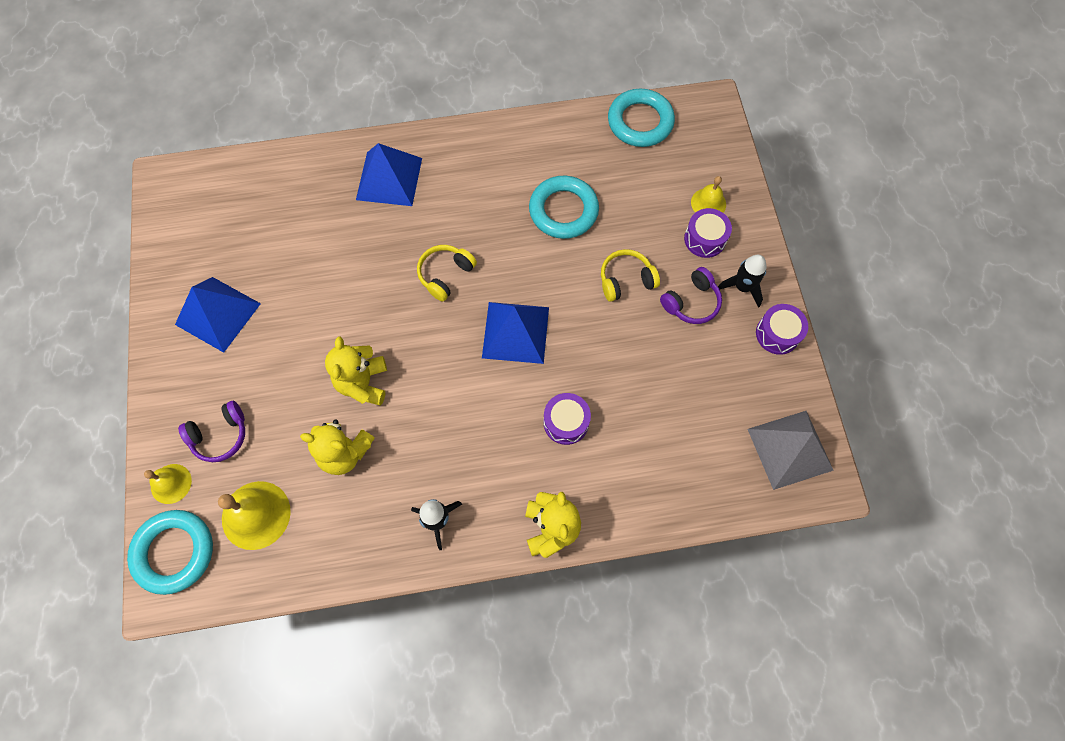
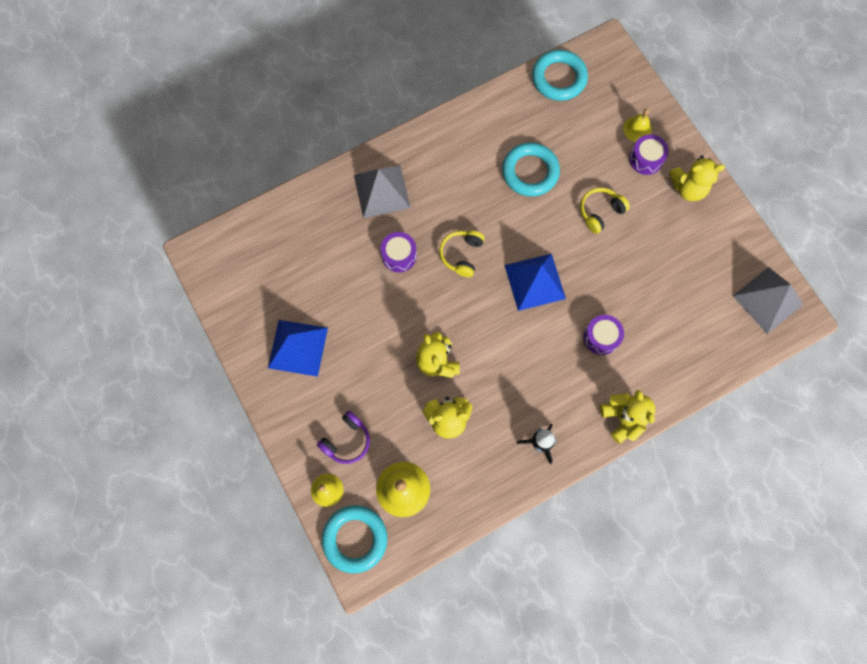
camera: 20 degrees left, 5 degrees up
(389, 179) = (382, 191): blue pyramid -> grey pyramid
(691, 302) = (655, 213): purple headphones -> none
(742, 287) = (688, 188): black rocket -> yellow teddy bear
(777, 334) = (727, 216): purple drum -> purple drum (399, 255)

